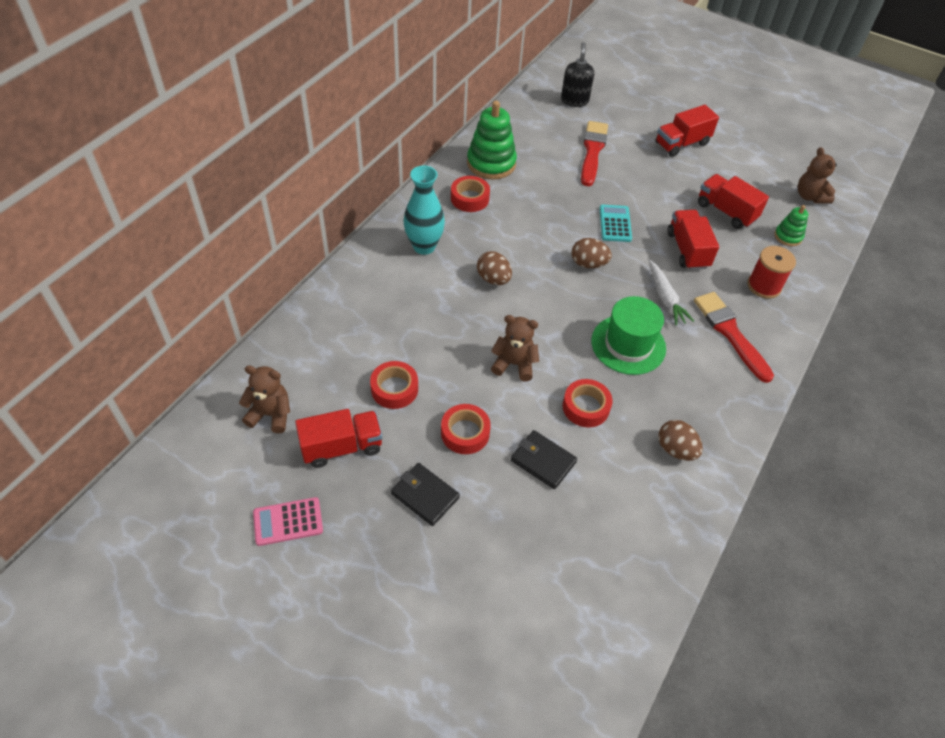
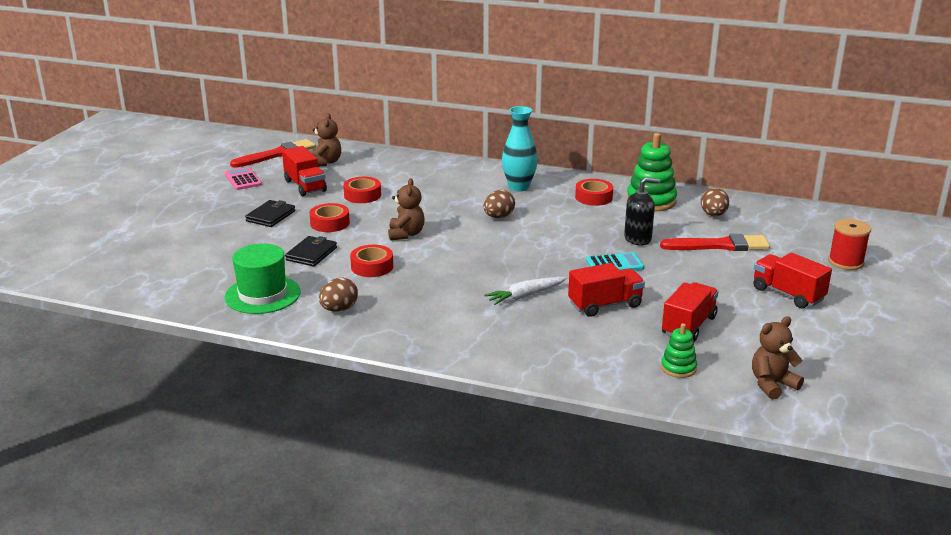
camera: 80 degrees right, 25 degrees down
(574, 100) = (797, 230): black soap dispenser -> black soap dispenser (638, 239)
(588, 264) = (546, 255): brown egg -> brown egg (713, 215)
(628, 344) = (453, 281): green hat -> green hat (262, 294)
(730, 333) = (496, 333): red brush -> red brush (277, 154)
(764, 286) = (580, 352): red spool -> red spool (845, 262)

